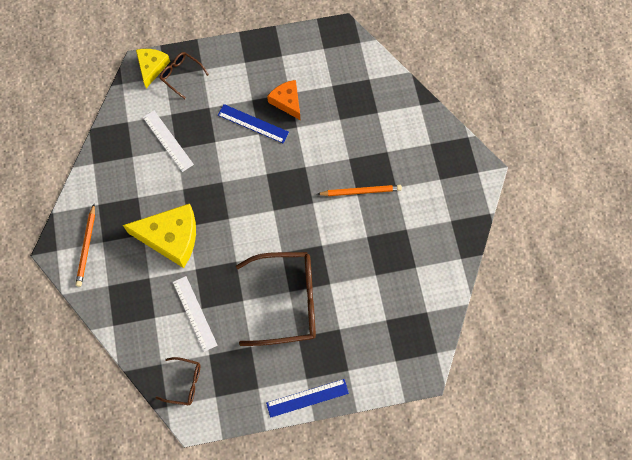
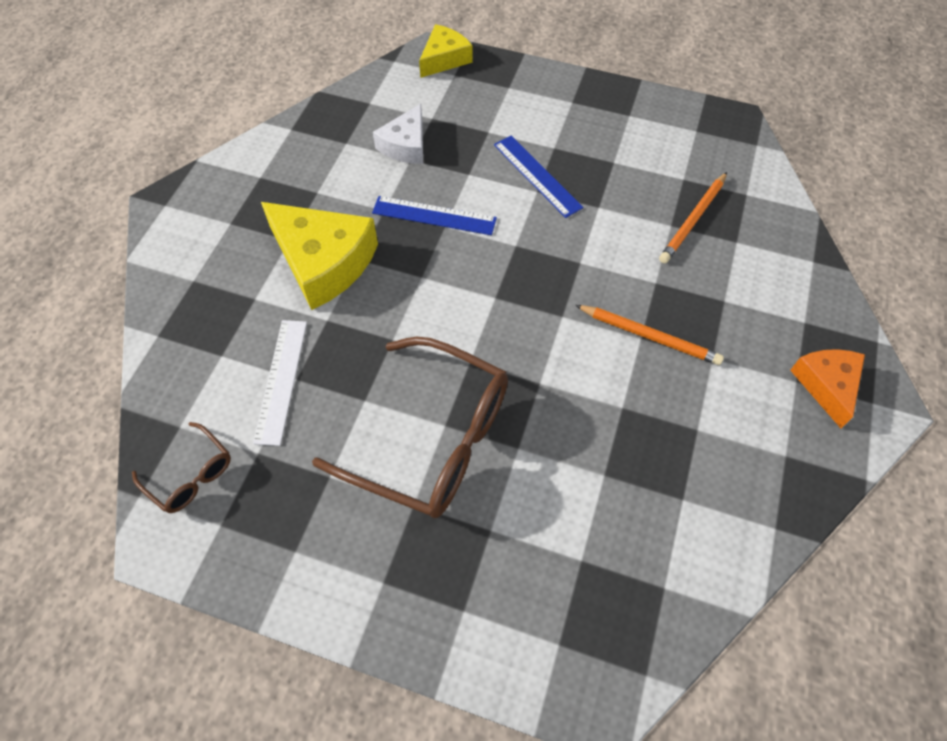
camera: 30 degrees right, 10 degrees down
(86, 246) = (205, 219): orange pencil -> orange pencil (693, 220)
(168, 141) = (405, 145): white ruler -> white cheese
(181, 75) = (476, 82): brown glasses -> none
(287, 101) = (604, 170): orange cheese -> orange cheese (826, 385)
(307, 398) = (364, 618): blue ruler -> blue ruler (434, 215)

